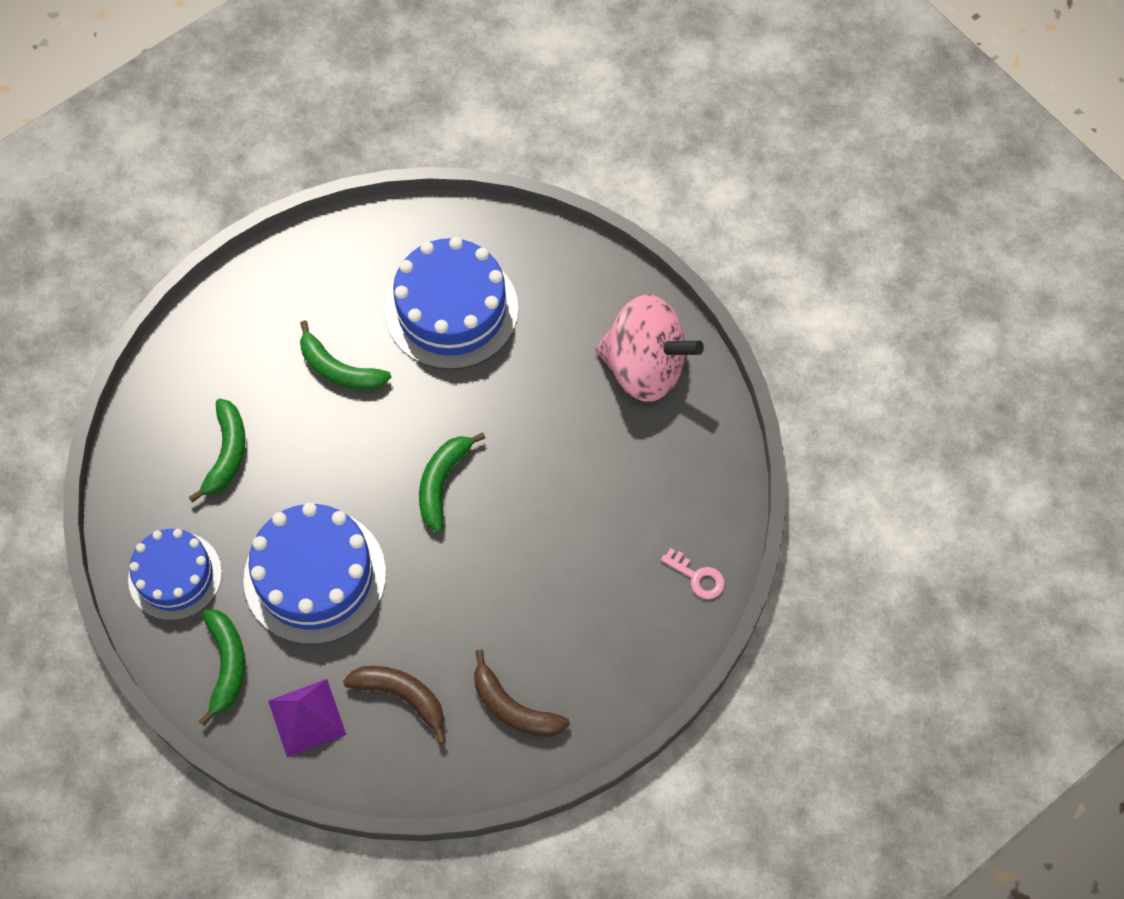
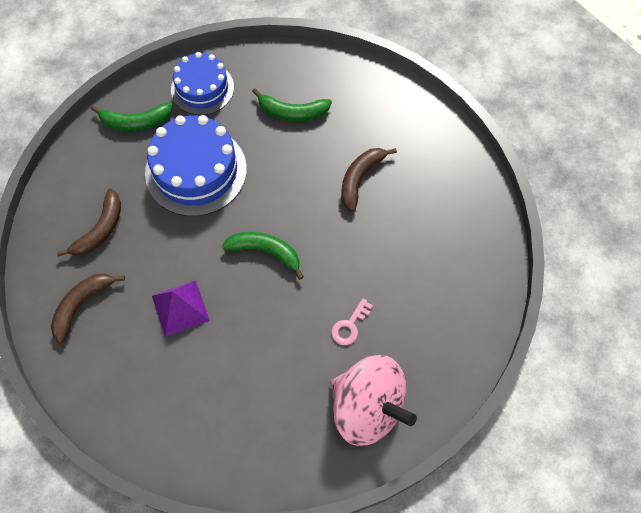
camera: 90 degrees right, 0 degrees up
(307, 717) = (93, 171): purple pyramid -> purple pyramid (180, 308)
(339, 369) = (360, 178): green banana -> brown banana
(451, 309) = (415, 255): blue cake -> none
(644, 368) = (367, 408): pink spinning top -> pink spinning top turned 75 degrees counterclockwise
(697, 577) = (174, 448): pink key -> pink key (349, 326)

